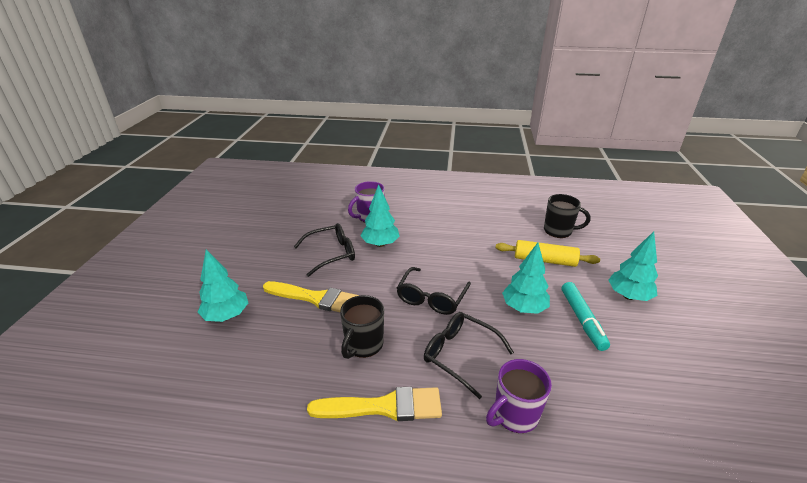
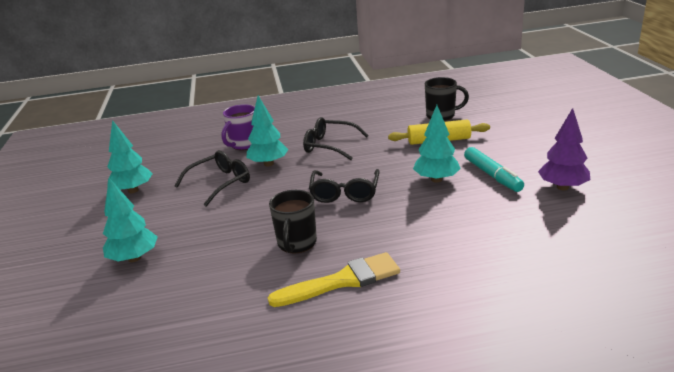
camera: 15 degrees left, 5 degrees down
(316, 298) = (225, 221): yellow brush -> none
(460, 355) = (394, 227): black glasses -> black glasses (330, 146)
(514, 415) = (464, 254): purple mug -> none
(628, 296) = (525, 149): turquoise tree -> turquoise tree (133, 190)
(652, 359) = (562, 187): none -> purple tree

